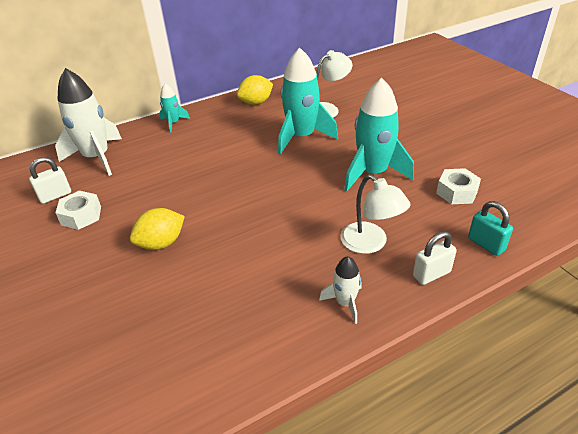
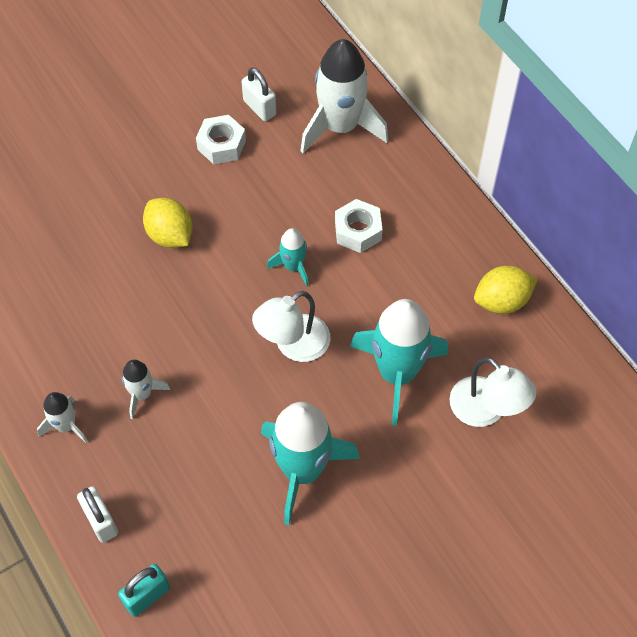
camera: 85 degrees right, 20 degrees up
(173, 123) = (432, 197): turquoise rocket -> turquoise rocket (293, 266)
(256, 102) = (502, 301): yellow lemon -> yellow lemon turned 75 degrees counterclockwise
(314, 254) = (142, 394): none -> white rocket
(370, 243) = (156, 457): white lamp -> white lamp (293, 345)
(457, 192) = (255, 580): white nut -> white nut (358, 231)

